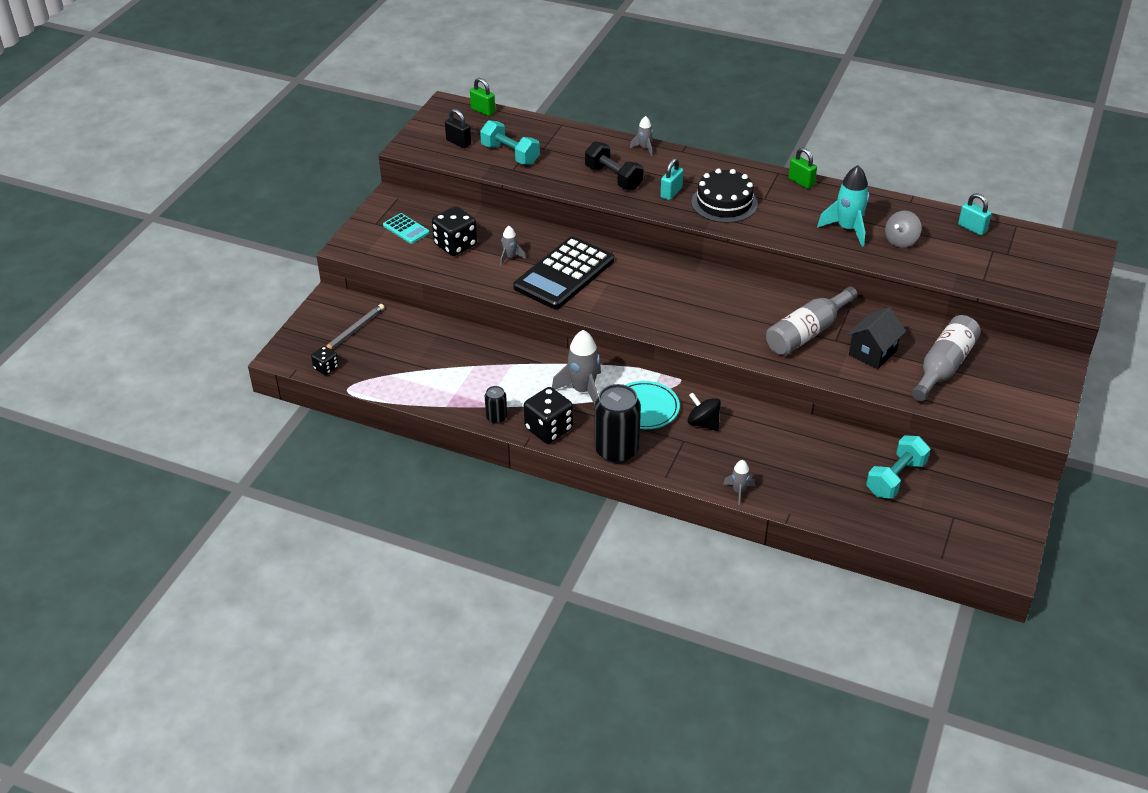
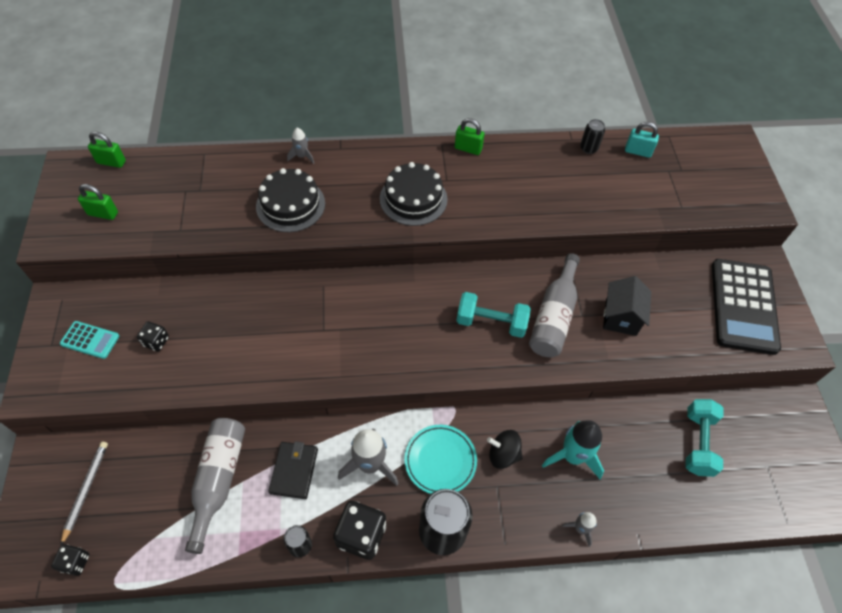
camera: 30 degrees left, 15 degrees up
(455, 245) = (156, 341): black dice -> black dice, size x0.55
(458, 142) = (103, 213): black padlock -> green padlock
(510, 154) = (168, 211): turquoise dumbbell -> turquoise dumbbell (491, 322)
(510, 257) = (223, 335): grey rocket -> none
(518, 373) = (294, 471): none -> black wallet
(564, 274) = (290, 336): black calculator -> black calculator (743, 306)
(613, 178) = (290, 205): black dumbbell -> black cake
(671, 193) = (357, 204): turquoise padlock -> none
(847, 229) = (539, 190): turquoise rocket -> turquoise rocket (572, 456)
(901, 241) = (590, 188): grey spinning top -> none
(922, 212) = (588, 148): none -> black can
(943, 367) = (685, 309): grey bottle -> grey bottle (218, 480)

